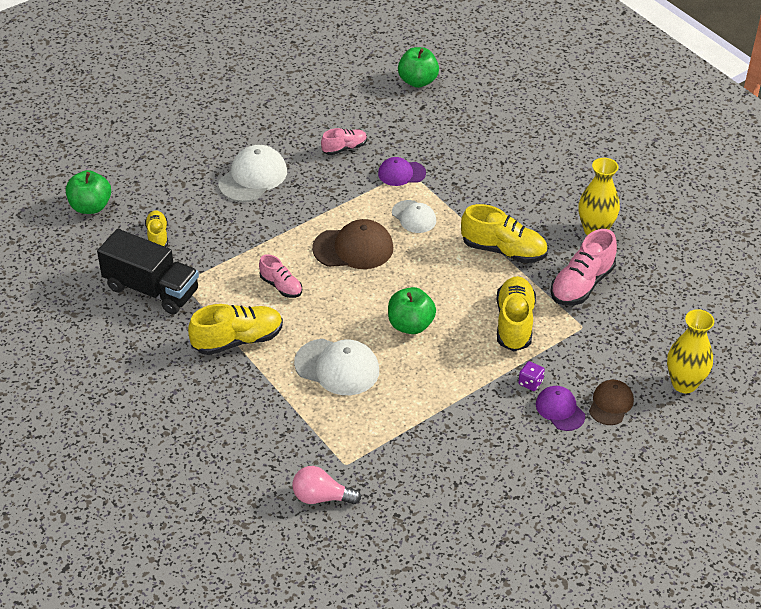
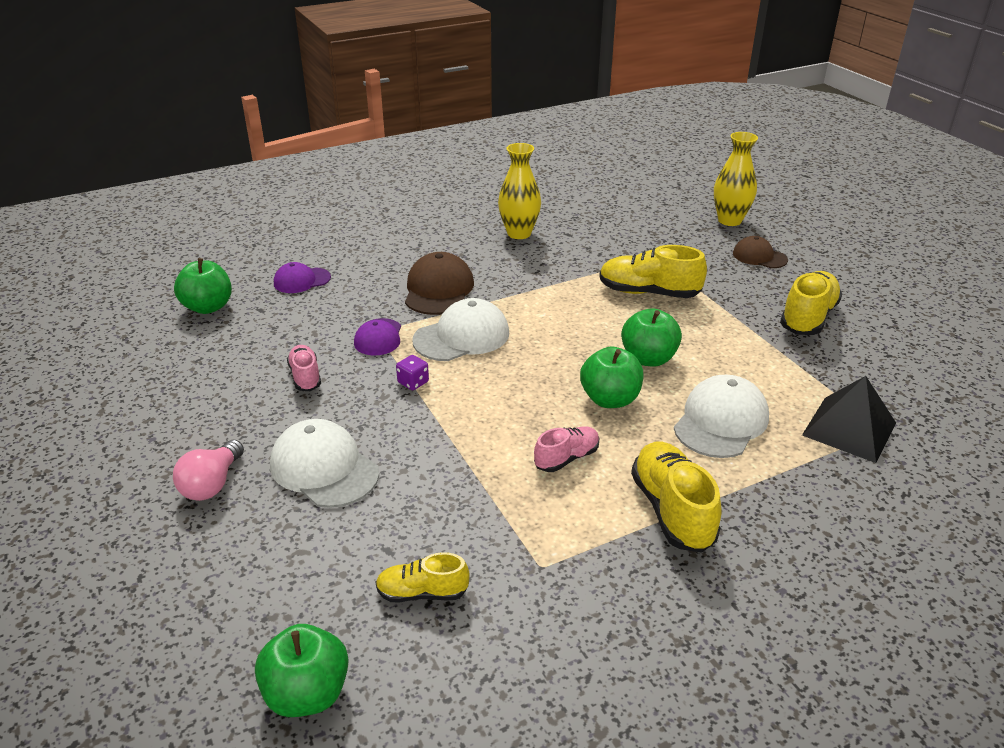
camera: 80 degrees left, 10 degrees down
(151, 289) = (552, 608): black truck -> none
(321, 497) = (942, 454): pink light bulb -> pink light bulb (212, 484)
(343, 443) = (849, 429): none -> black pyramid
(352, 305) = (610, 399): none -> green apple
(353, 248) = (506, 388): brown cap -> brown cap (438, 290)
(414, 217) = (462, 337): white cap -> white cap, size x1.60
(503, 250) = (536, 286): yellow shoe -> yellow shoe (808, 318)
(530, 383) = (735, 294): purple dice -> purple dice (413, 382)
(560, 410) = (771, 283): purple cap -> purple cap (302, 280)
(581, 284) = (596, 250): pink shoe -> none

